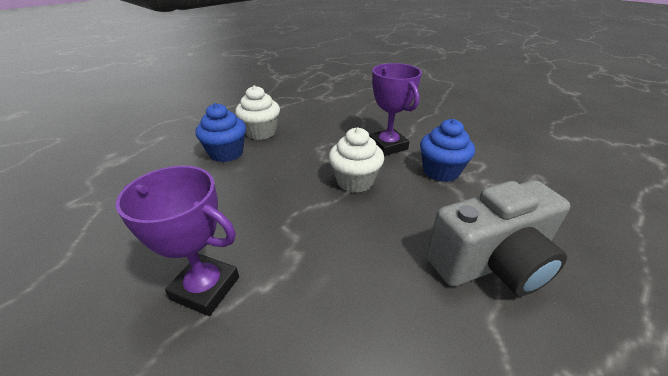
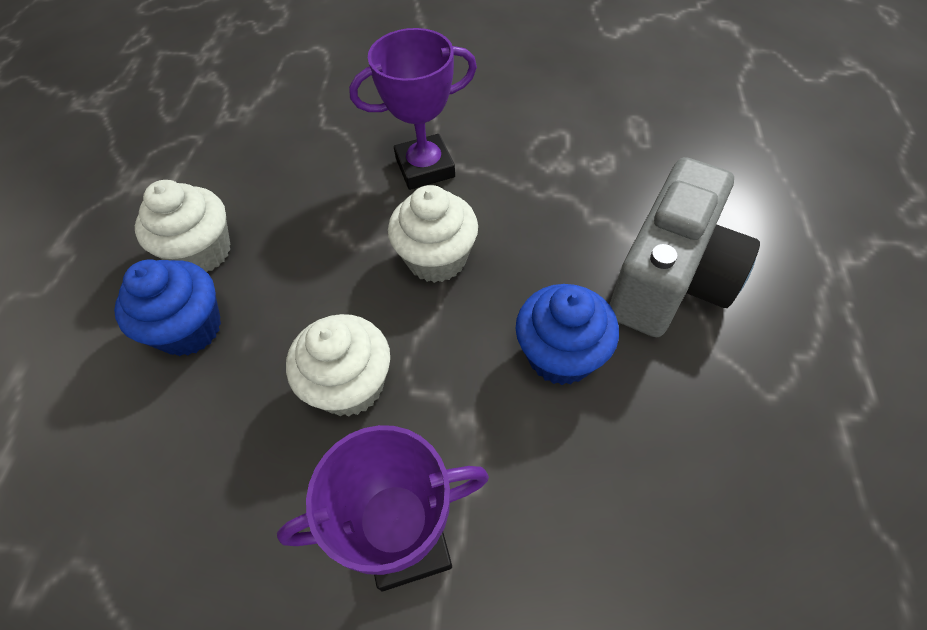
camera: 35 degrees left, 20 degrees up
(259, 207) = (350, 385): none -> white cupcake
(388, 146) = (425, 167): purple trophy -> purple trophy turned 45 degrees counterclockwise
(441, 171) = (527, 175): blue cupcake -> blue cupcake (560, 355)

